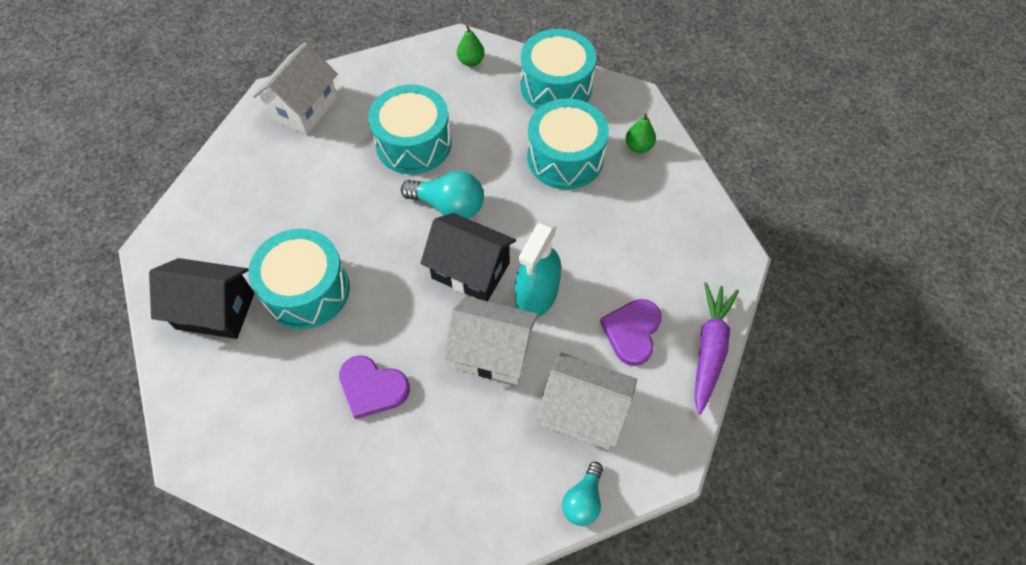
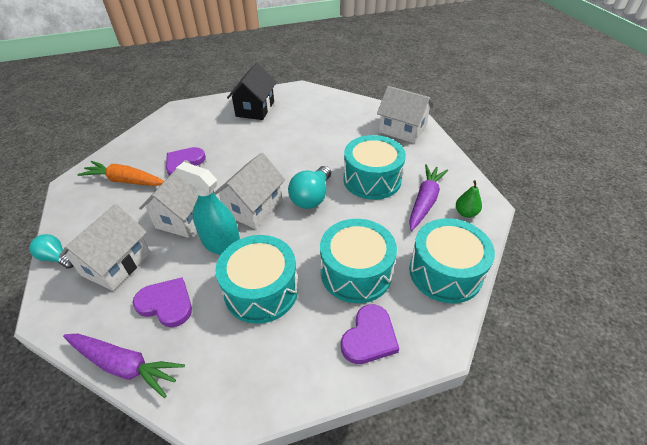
camera: 95 degrees right, 15 degrees down
(307, 290) = (258, 137): turquoise drum -> turquoise drum (261, 290)
(415, 468) = (125, 181): none -> orange carrot
(453, 94) = (425, 201): none -> purple carrot
(470, 270) = (253, 207): black house -> white house
(638, 146) = (369, 337): green pear -> purple heart

